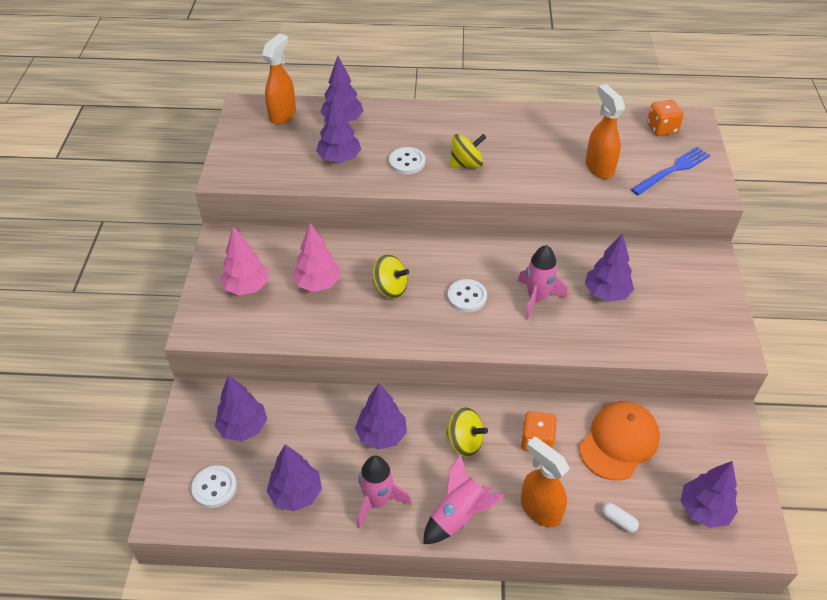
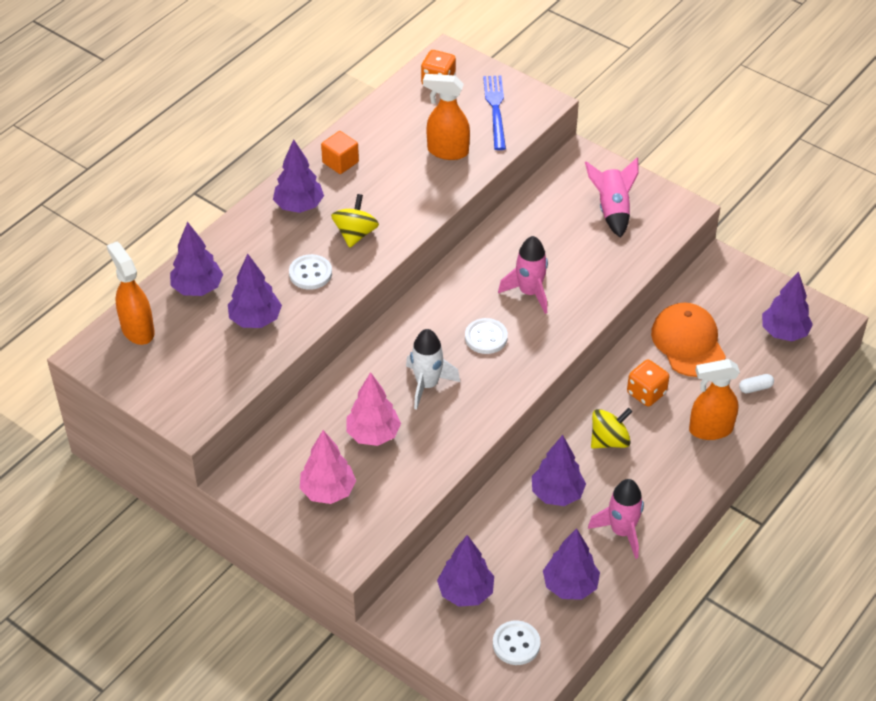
camera: 55 degrees left, 0 degrees up
(390, 288) = (427, 385): yellow spinning top -> white rocket
(458, 516) = (676, 485): pink rocket -> pink rocket (612, 210)
(525, 124) = (340, 162): none -> orange cube
(606, 293) = (563, 246): purple tree -> purple tree (299, 206)

